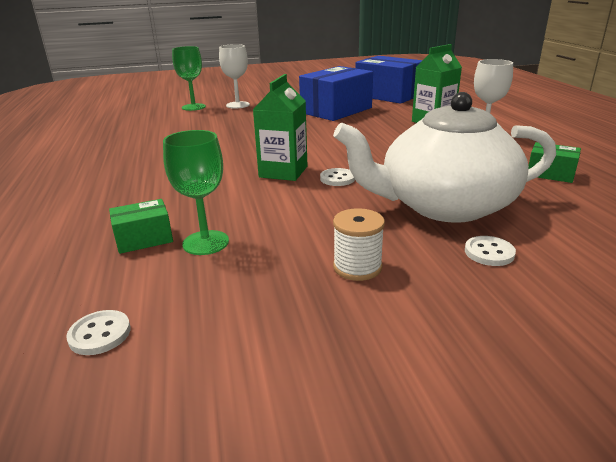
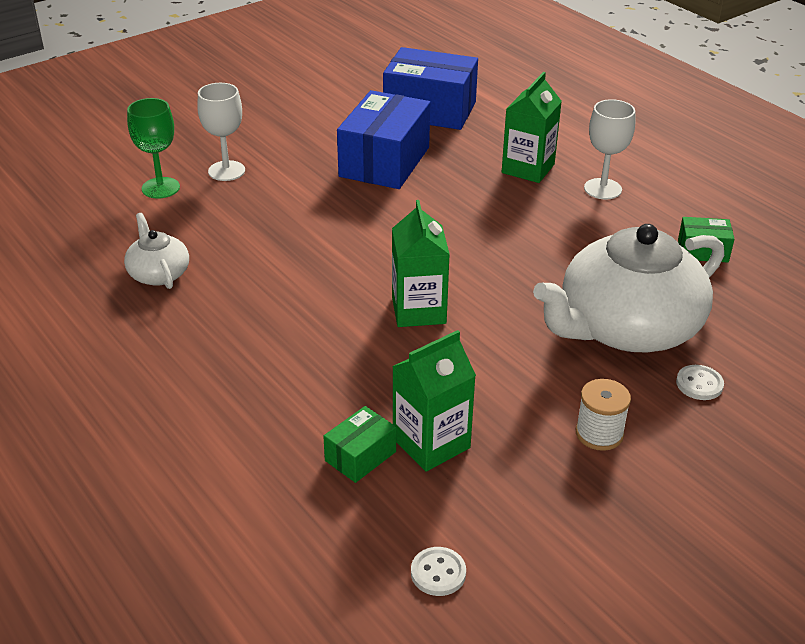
camera: 25 degrees left, 10 degrees up
(145, 135) = (159, 274): none -> white teapot
(206, 243) = (431, 443): green goblet -> green carton
(337, 178) = (490, 309): white button -> none

